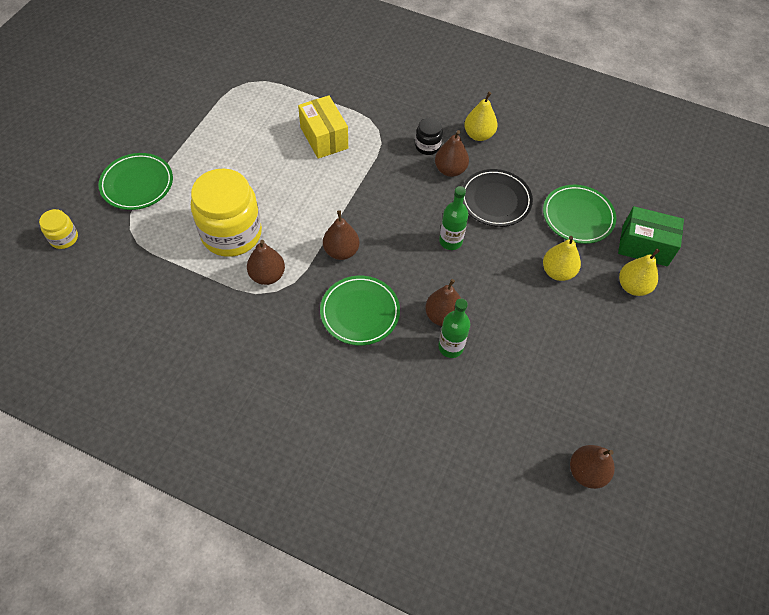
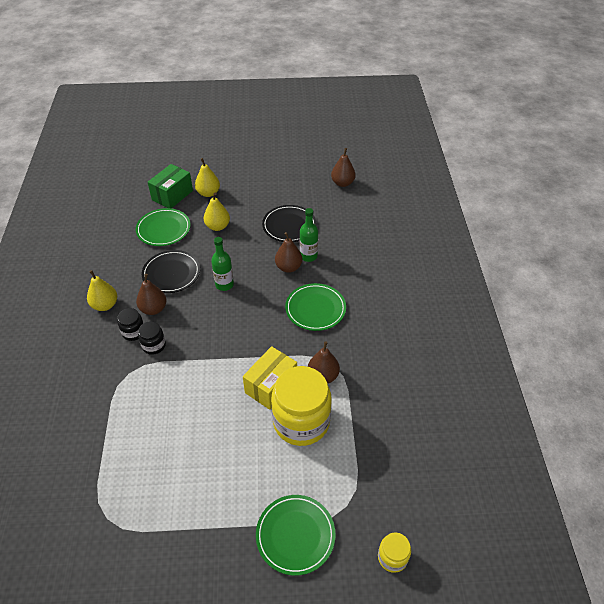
camera: 115 degrees left, 10 degrees down
(324, 138) = (158, 409): yellow box -> yellow box (271, 385)
(341, 251) = (272, 341): brown pear -> none
(400, 156) = (154, 345): none -> black jar
(520, 352) = (289, 226): none -> black plate
(644, 246) = (172, 195): green box -> green box turned 45 degrees clockwise

